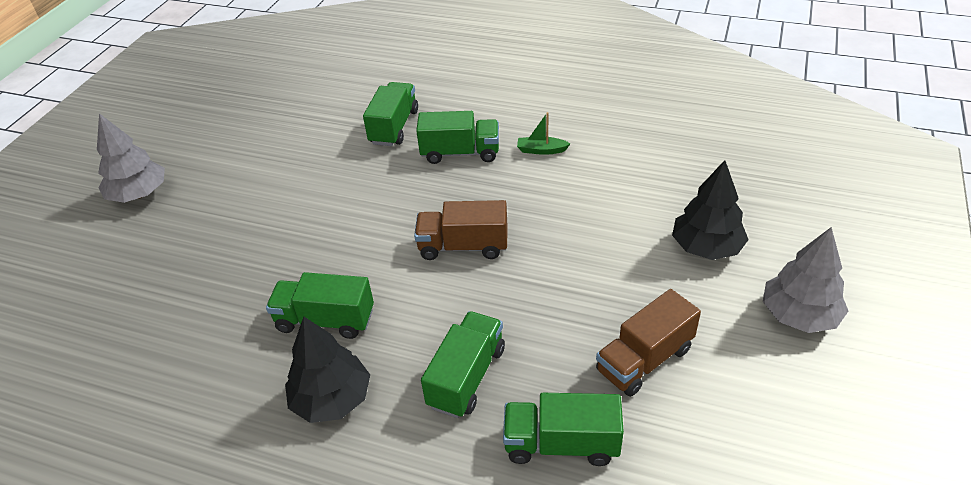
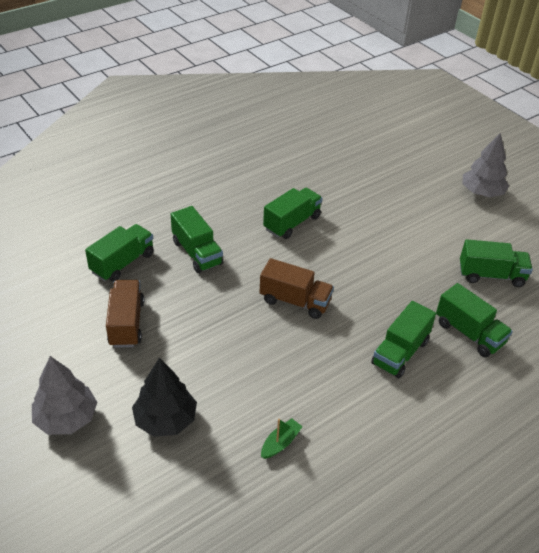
camera: 120 degrees right, 0 degrees up
(296, 141) = (491, 275): none -> green truck
(332, 399) = (236, 206): black tree -> none
(463, 246) = (295, 301): brown truck -> brown truck turned 75 degrees clockwise
(541, 150) = (361, 401): green boat -> green boat (280, 443)

